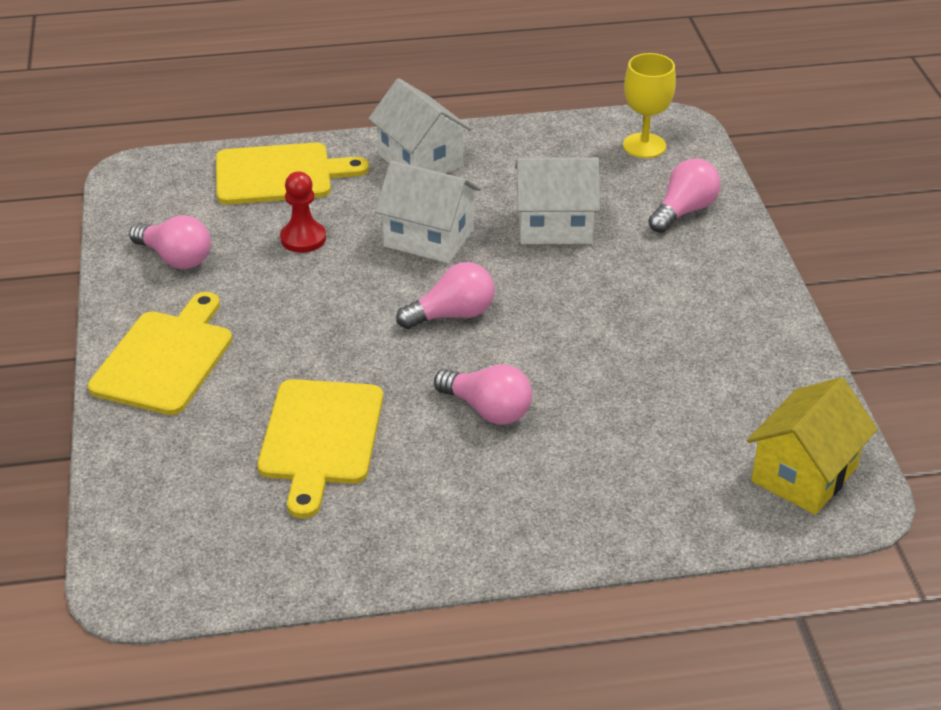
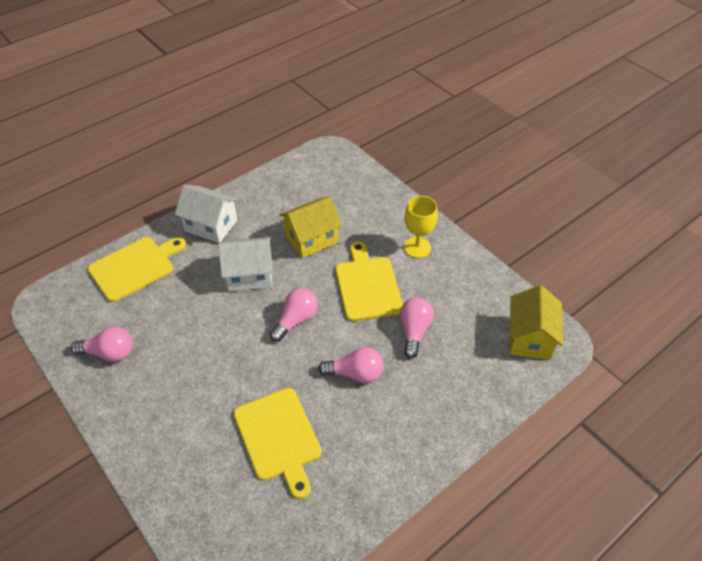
camera: 30 degrees left, 10 degrees up
(165, 358) = (151, 427): yellow cutting board -> yellow cutting board (367, 285)
(303, 238) = (178, 306): red pawn -> none
(555, 226) = (311, 239): white house -> yellow house
(644, 146) = (323, 170): yellow goblet -> yellow goblet (417, 247)
(684, 211) = (370, 203): pink light bulb -> pink light bulb (414, 331)

